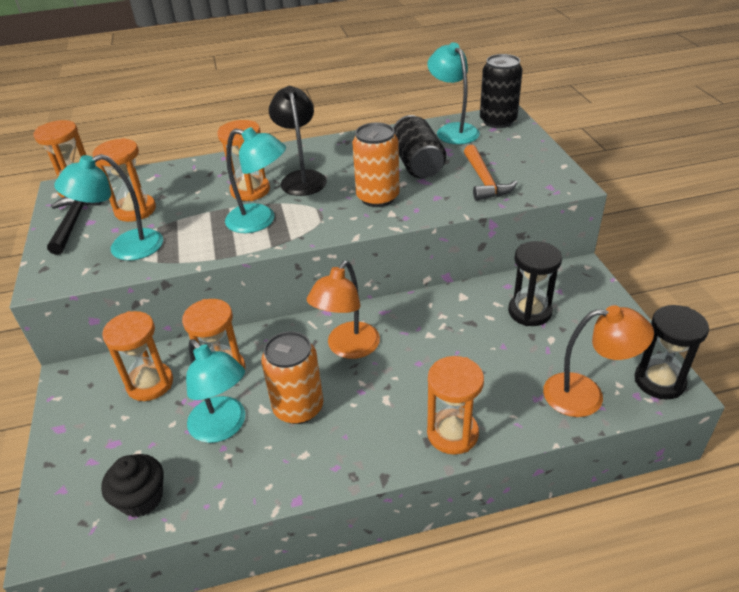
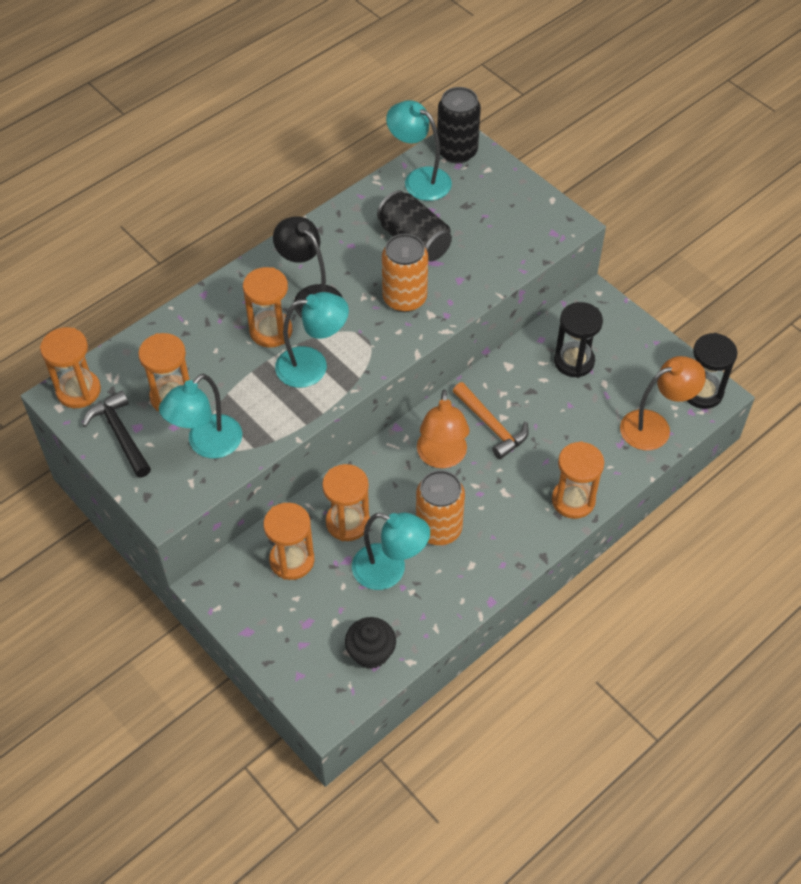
camera: 30 degrees left, 15 degrees up
(484, 181) = (491, 244): orange hammer -> orange hammer (491, 426)

